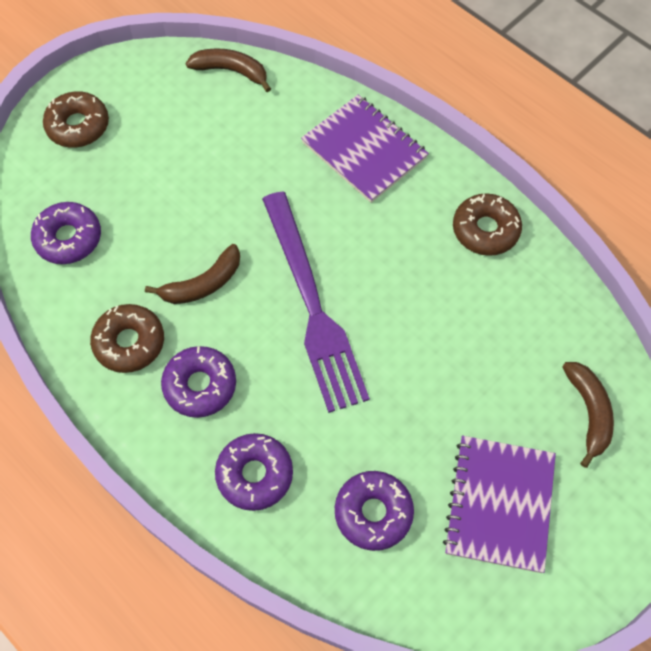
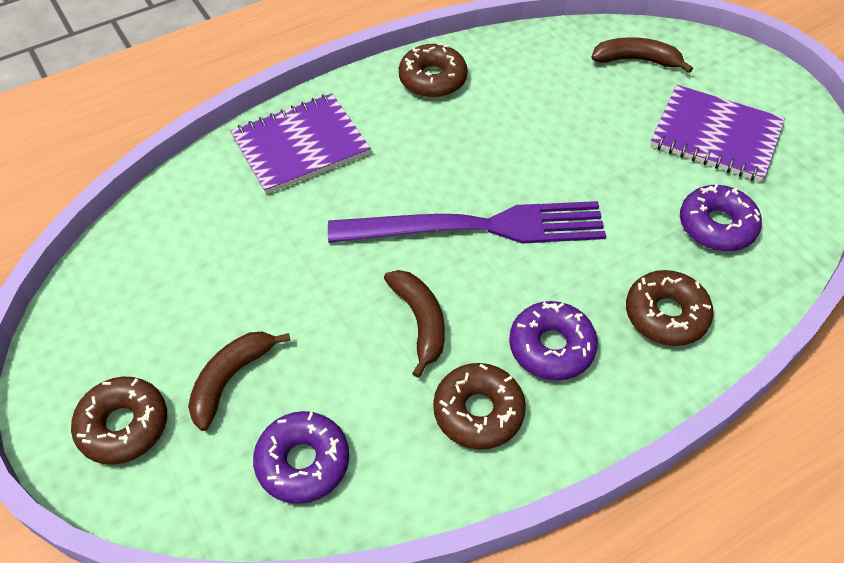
camera: 75 degrees left, 10 degrees down
(231, 71) = (128, 241): brown banana -> brown banana (230, 379)
(254, 474) = (666, 315): purple donut -> brown donut

